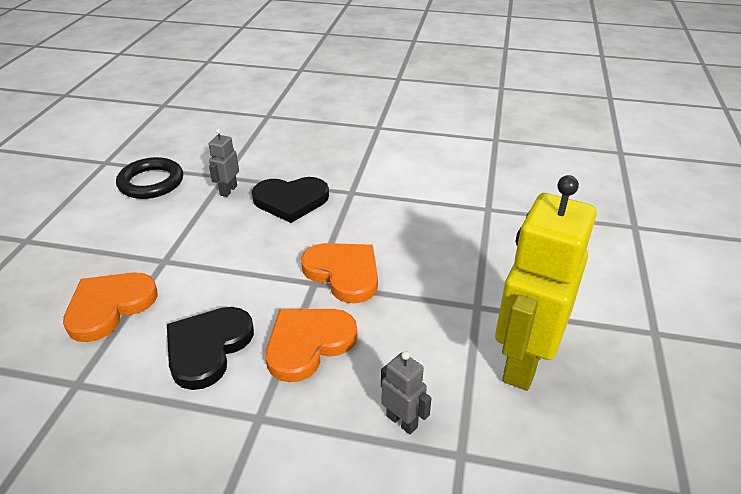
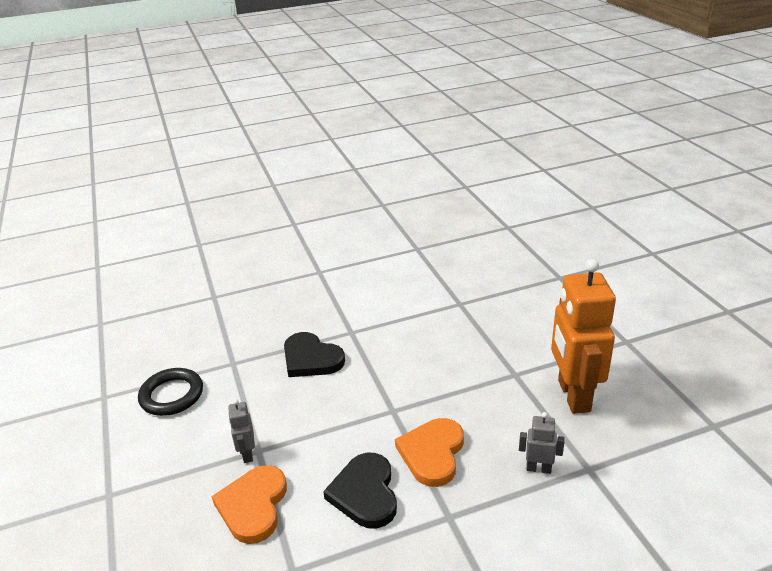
camera: 30 degrees left, 5 degrees down
(228, 190) = (250, 372): grey robot -> grey robot (247, 454)
(291, 200) = (311, 358): black heart -> black heart turned 75 degrees clockwise
(343, 273) = (407, 394): orange heart -> none
(523, 362) = (573, 396): yellow robot -> orange robot

